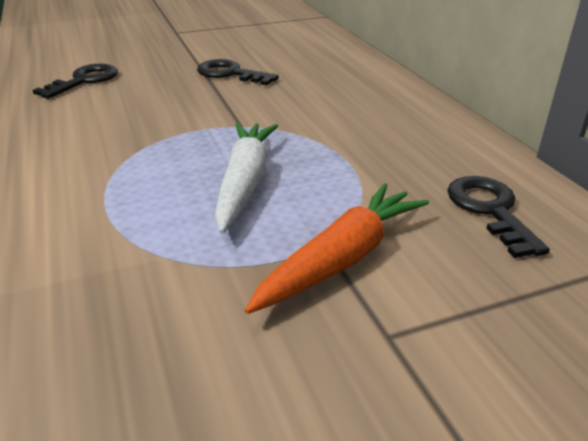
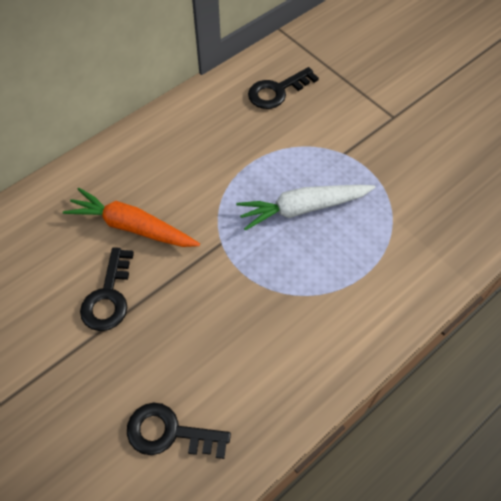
camera: 110 degrees left, 25 degrees up
(342, 258) = (352, 142): orange carrot -> orange carrot (132, 226)

